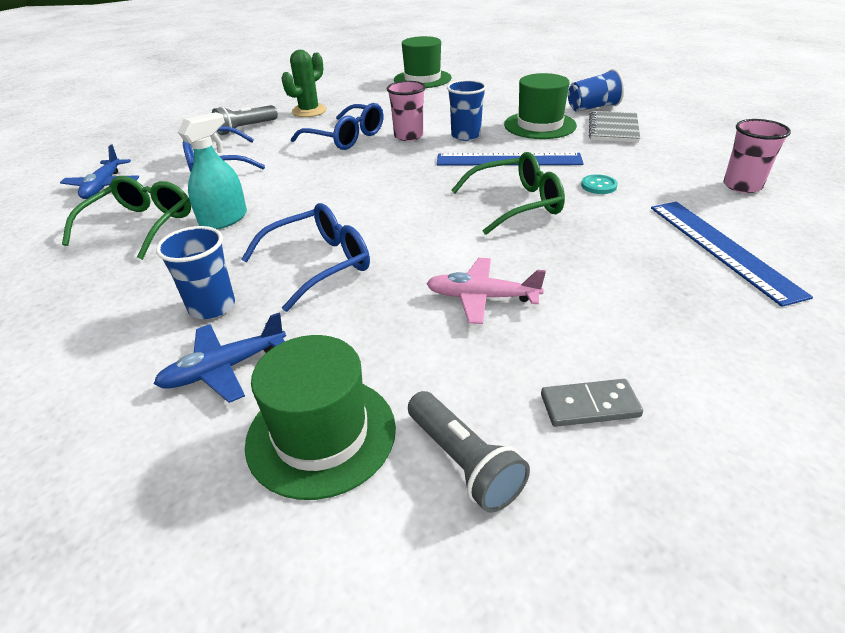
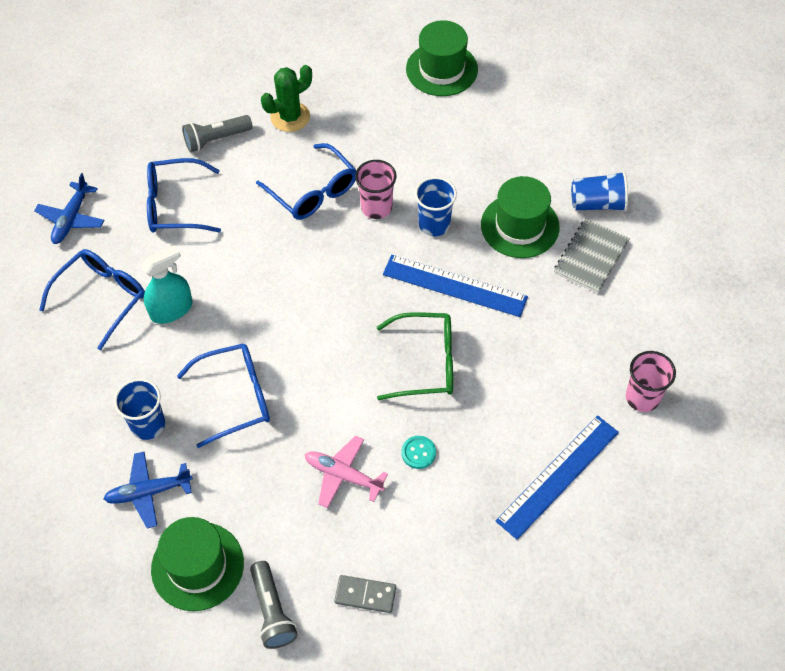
camera: 15 degrees right, 20 degrees up
(140, 226) = (101, 298): green glasses -> blue glasses
(598, 186) = (513, 357): turquoise button -> turquoise button (418, 453)
(721, 248) = (558, 476): blue ruler -> blue ruler turned 45 degrees clockwise

